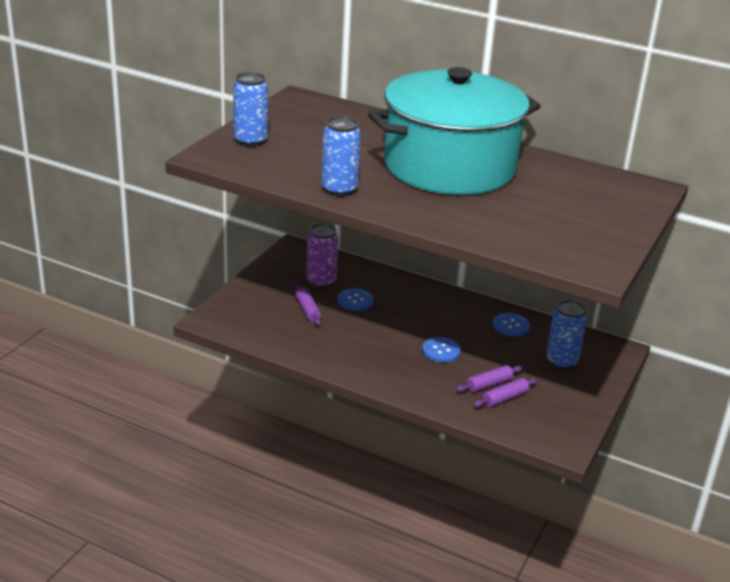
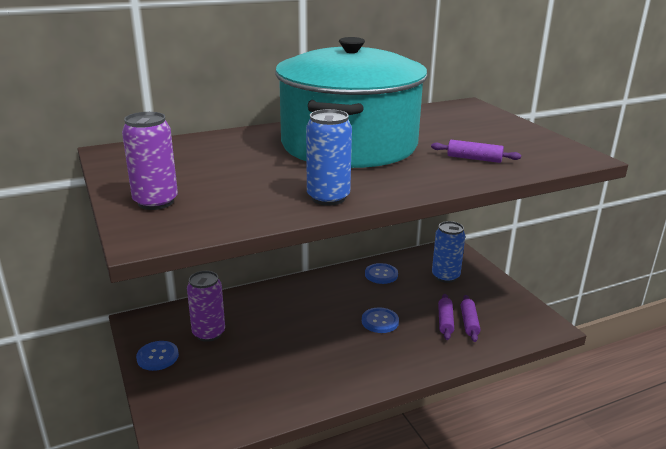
camera: 50 degrees left, 5 degrees down
(250, 141) = (155, 202): blue can -> purple can
(307, 310) = (240, 363): purple rolling pin -> purple rolling pin (474, 159)
(355, 301) = (261, 329): blue button -> blue button (157, 357)

